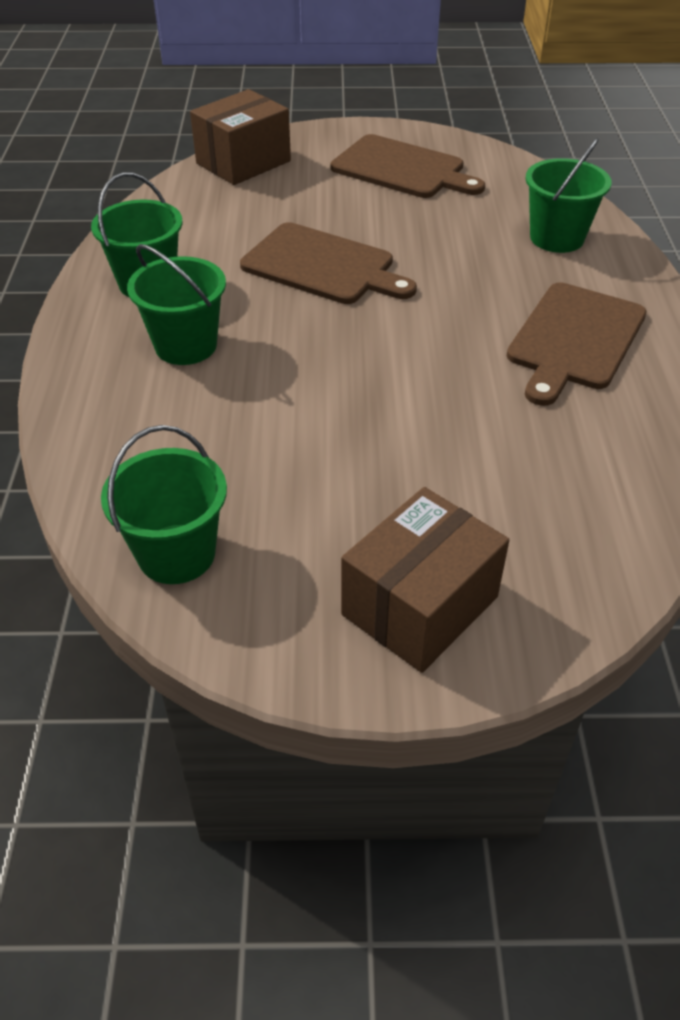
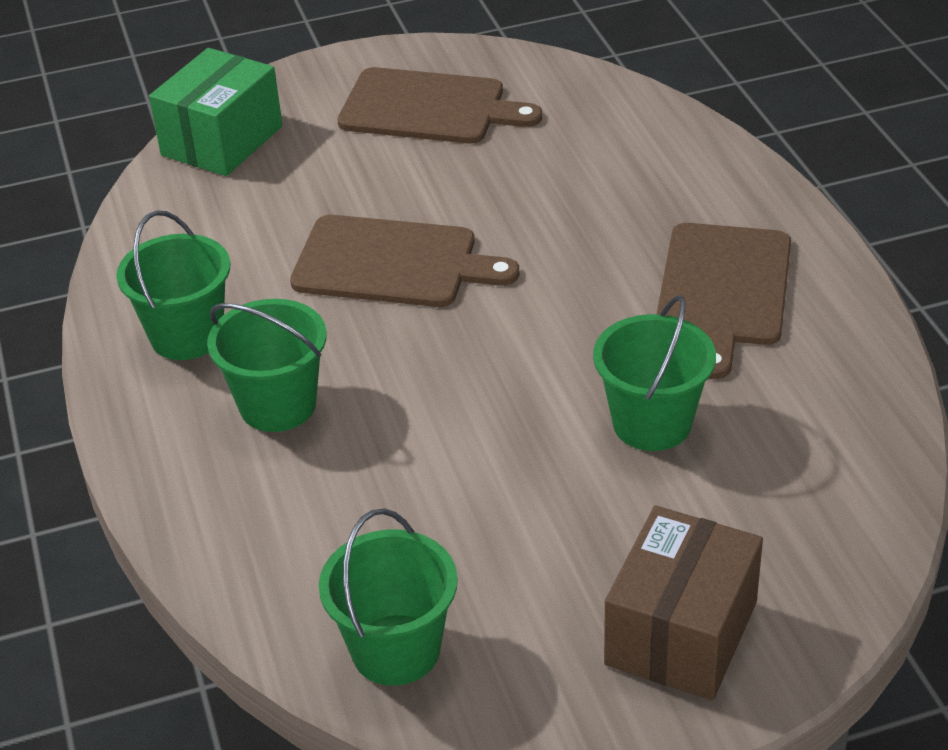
camera: 15 degrees left, 5 degrees down
(243, 162) = (222, 141): brown box -> green box
(557, 238) = (654, 164): green bucket -> green bucket (652, 423)

